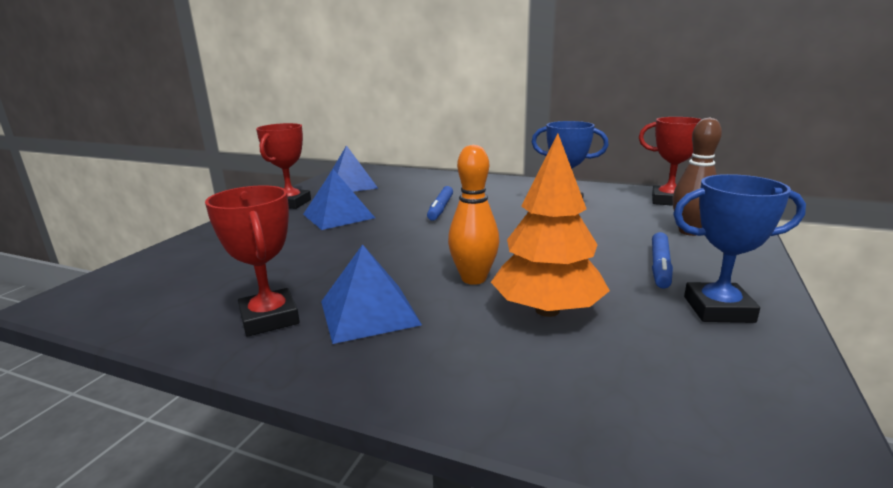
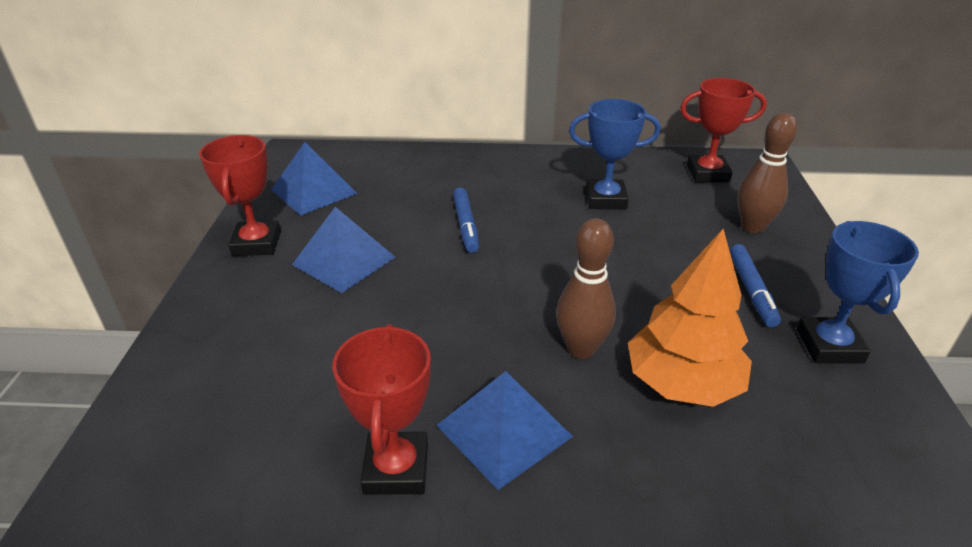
camera: 20 degrees left, 15 degrees up
(269, 318) = (396, 468): red trophy -> red trophy turned 45 degrees clockwise
(473, 279) = (581, 349): orange bowling pin -> brown bowling pin
(718, 309) = (829, 346): blue trophy -> blue trophy turned 75 degrees counterclockwise

